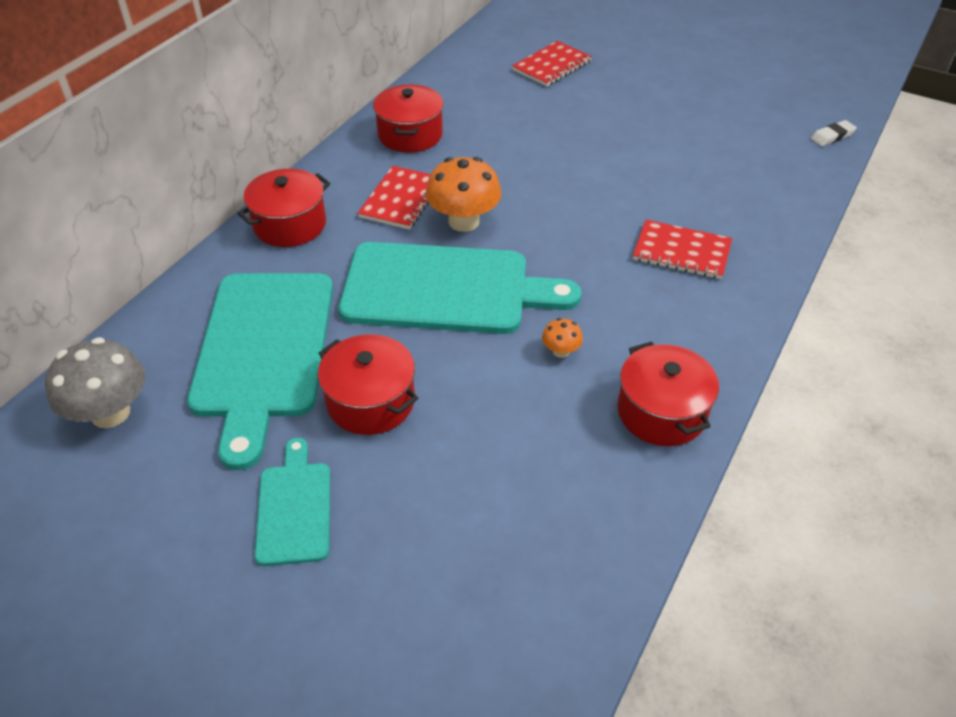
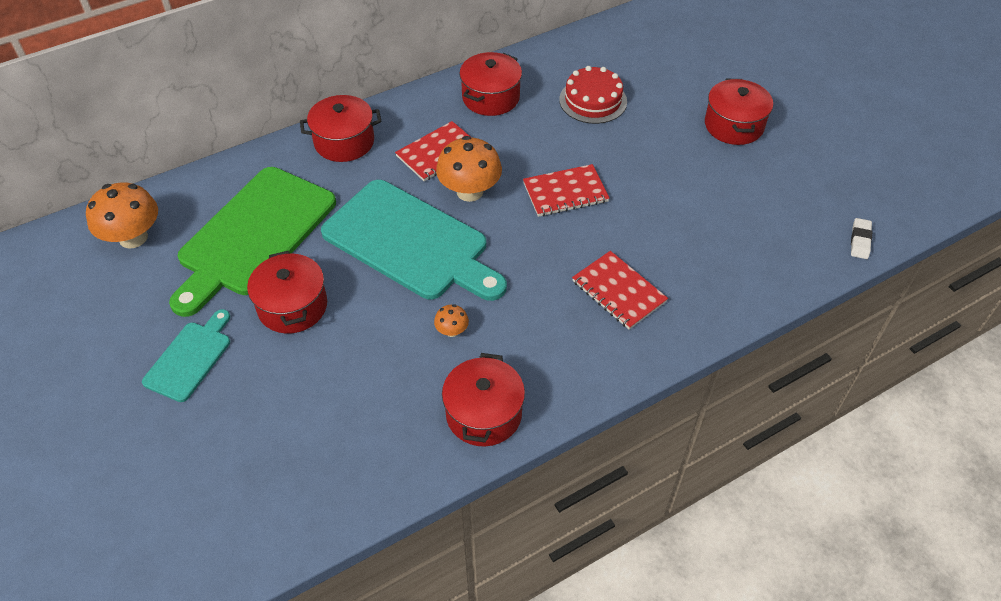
camera: 30 degrees right, 5 degrees up
(110, 413) = (133, 237): grey mushroom -> orange mushroom
(263, 351) = (253, 235): turquoise cutting board -> green cutting board
(510, 106) = (593, 100): none -> red cake
(552, 66) = (661, 73): red notebook -> red notebook (565, 192)
(651, 86) = (733, 125): none -> red pot
(832, 136) = (860, 241): white eraser -> white eraser turned 75 degrees counterclockwise

